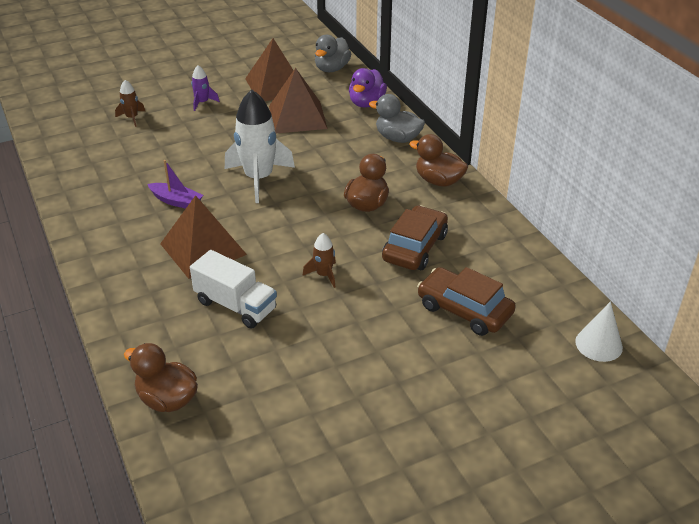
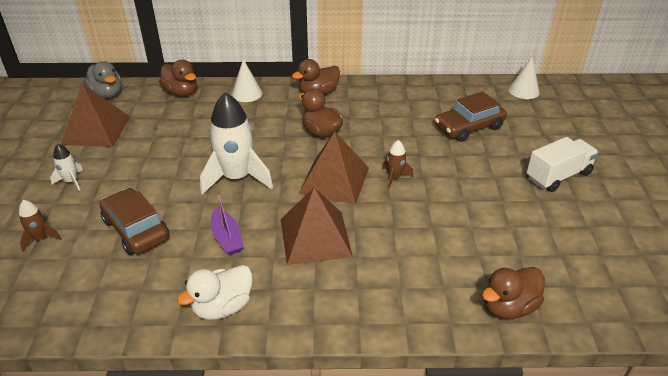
camera: 65 degrees left, 0 degrees up
(98, 226) = (222, 307): none -> white duck
(176, 201) = (227, 238): purple boat -> purple boat turned 105 degrees clockwise
(202, 103) = (71, 181): purple rocket -> white rocket
(235, 305) = (406, 236): white truck -> white truck (558, 176)
(297, 117) = (162, 132): brown pyramid -> brown pyramid (334, 180)
(366, 103) = (181, 93): purple duck -> brown duck
(397, 138) = (247, 93): grey duck -> white cone
(414, 247) = (389, 126): brown car -> brown car (136, 229)

